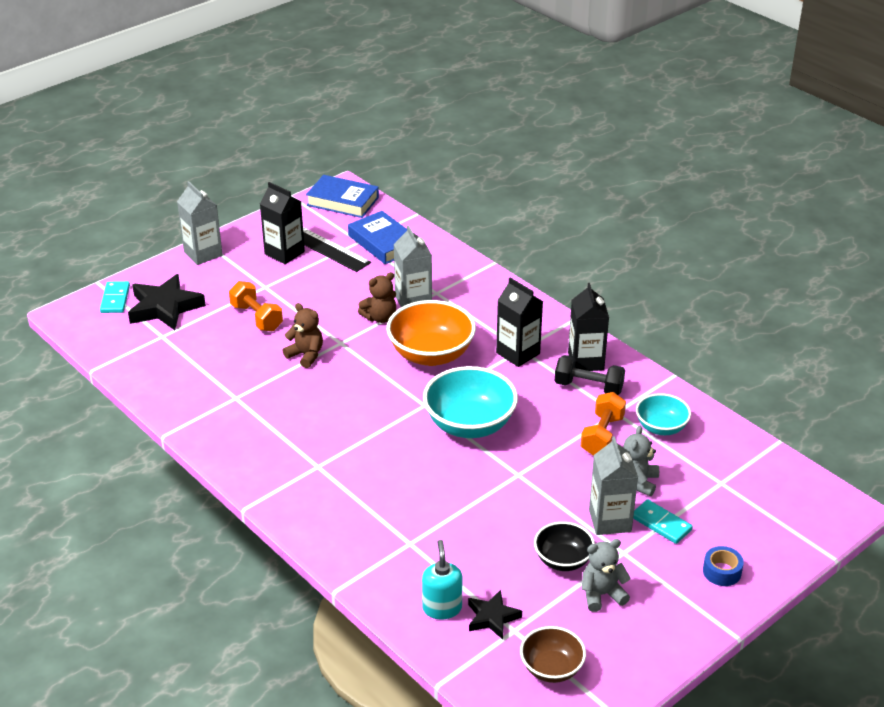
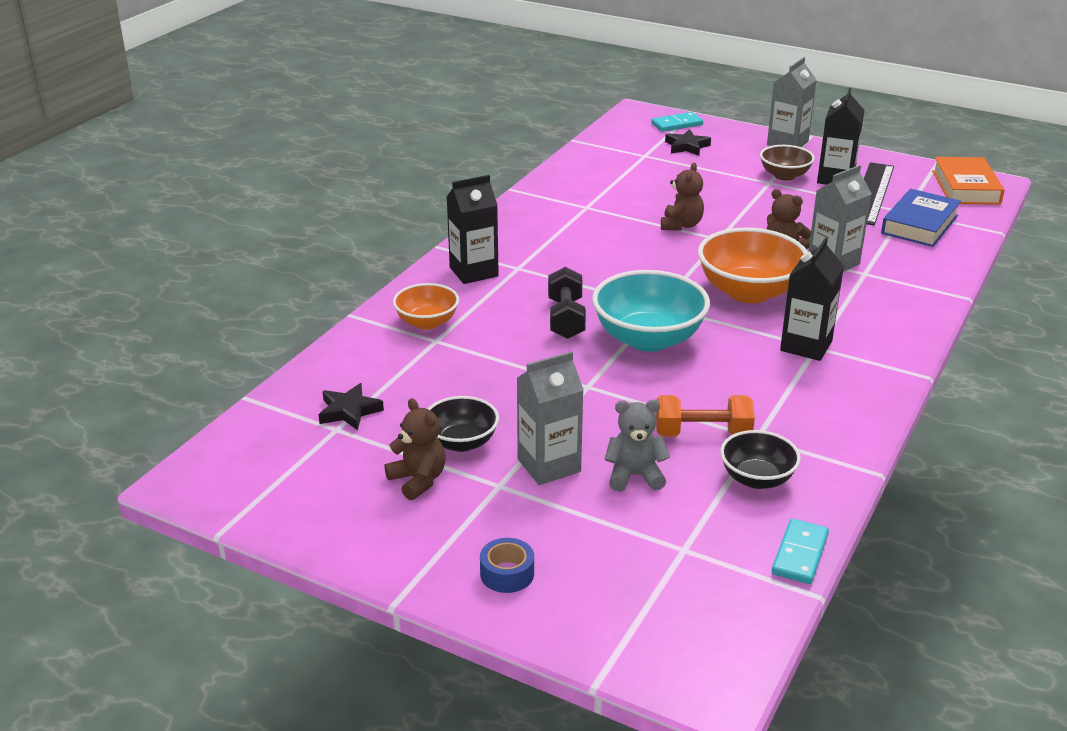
camera: 70 degrees right, 5 degrees down
(164, 307) = (686, 146): black star -> black star, size x0.57
(256, 318) = (715, 189): orange dumbbell -> none
(342, 201) = (965, 187): blue book -> orange book
(378, 542) = (427, 322): none -> orange bowl
(442, 608) = (350, 377): turquoise soap dispenser -> none
(551, 668) = (287, 464): brown bowl -> brown bowl (784, 175)
(585, 361) = (838, 397): black carton -> black carton (473, 272)
(588, 387) = (788, 407): black dumbbell -> black dumbbell (566, 319)
(602, 595) = (418, 480): grey teddy bear -> brown teddy bear
(661, 427) = (757, 479): turquoise bowl -> black bowl
(661, 523) = (568, 507): turquoise domino -> turquoise domino (800, 554)

